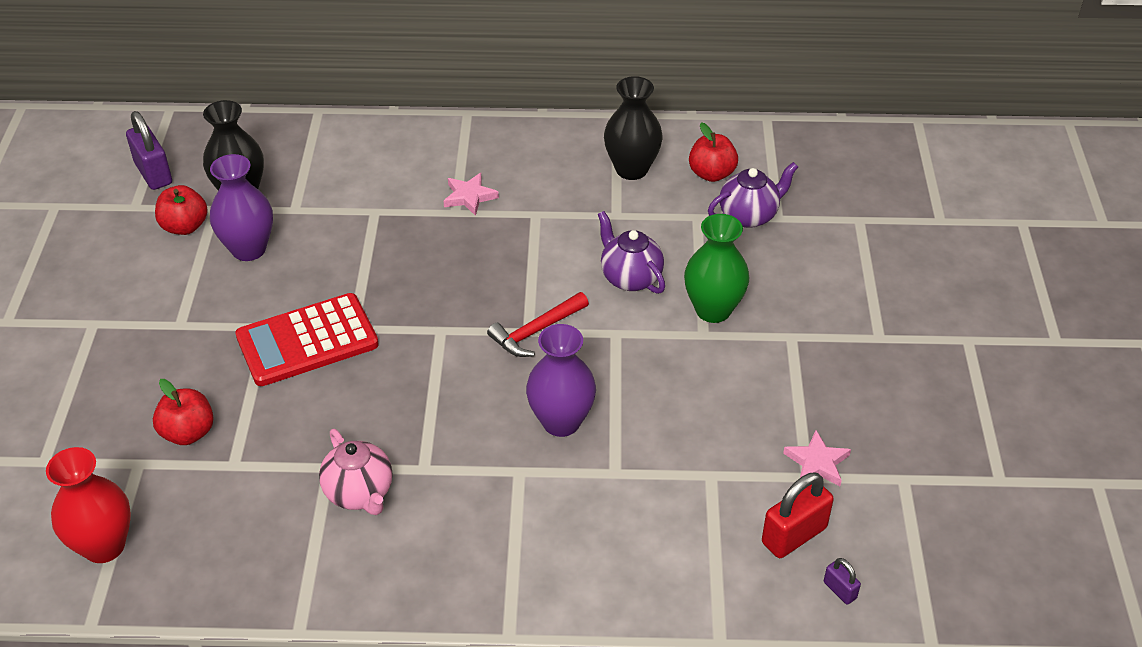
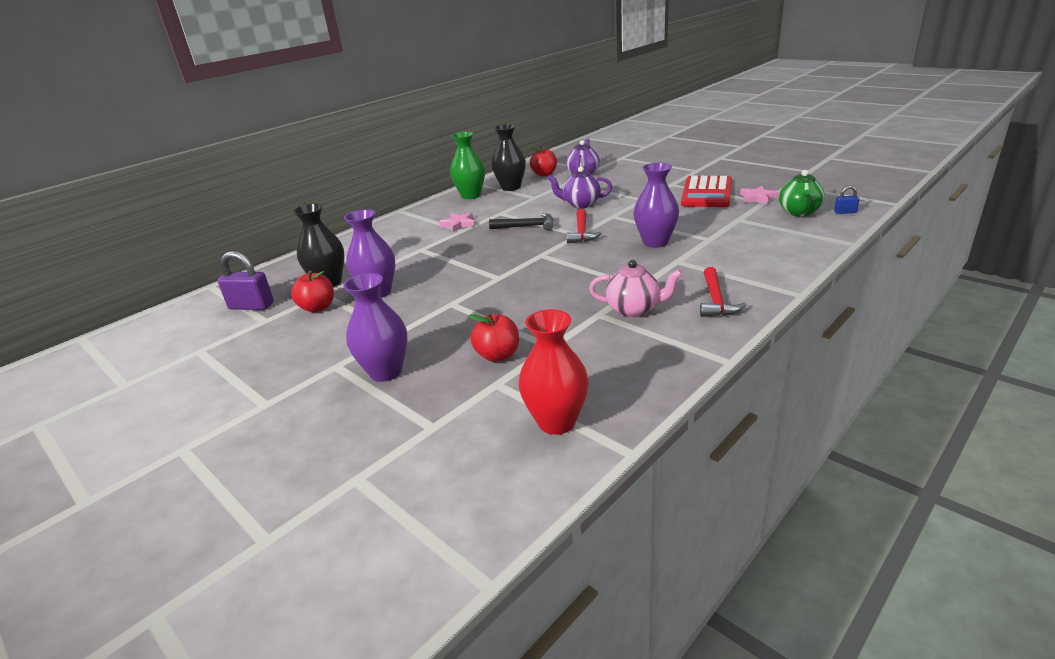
camera: 45 degrees left, 15 degrees down
(106, 367) = (386, 372): none -> purple vase
(307, 340) = (485, 293): red calculator -> red calculator (706, 193)
(435, 558) = (716, 300): none -> red hammer
(513, 266) = (527, 226): none -> black hammer
(713, 310) = (630, 194): green vase -> green vase (471, 195)
(794, 535) = (799, 212): red padlock -> green teapot
(839, 590) = (845, 212): purple padlock -> blue padlock

